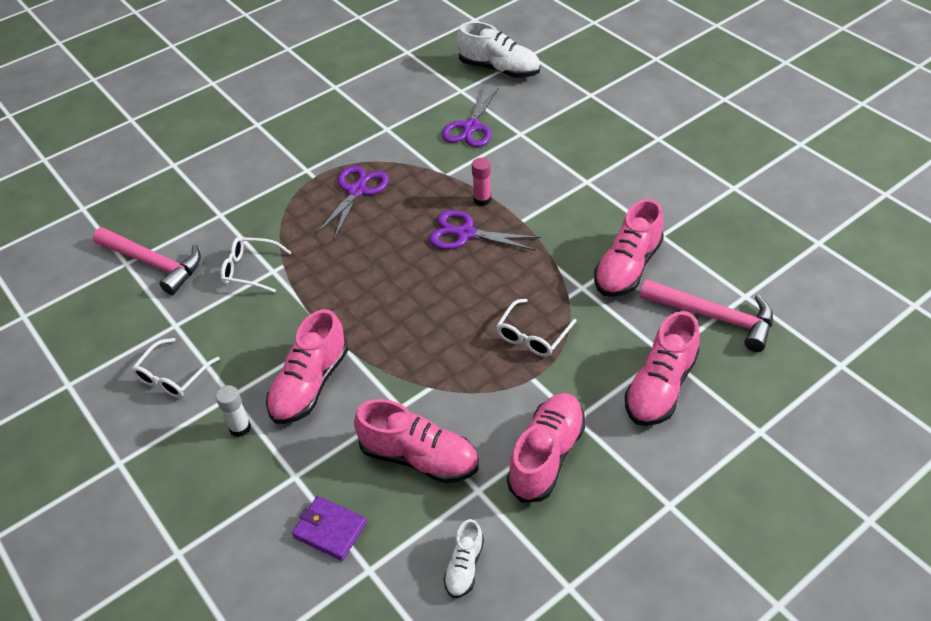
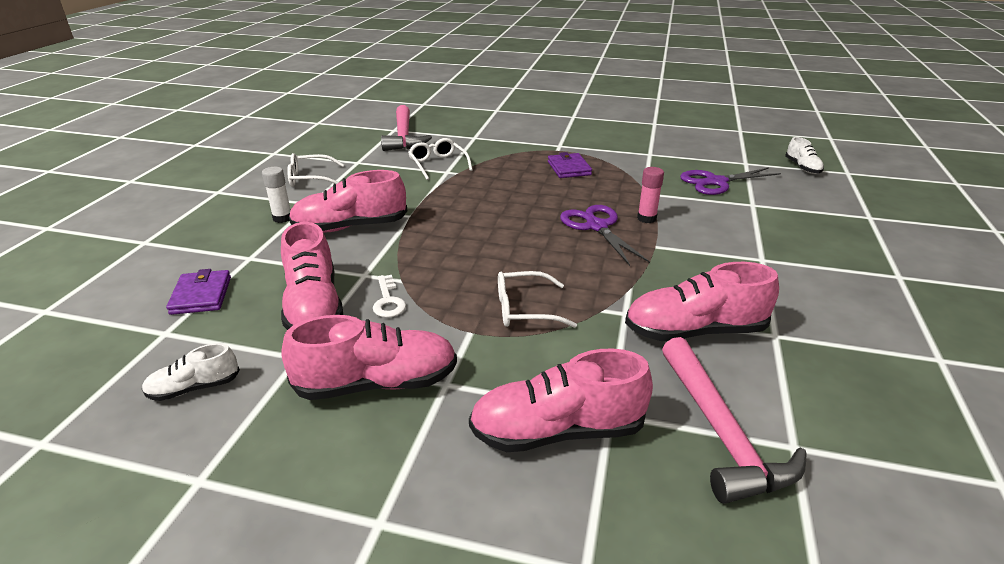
camera: 50 degrees right, 15 degrees down
(357, 191) = (569, 168): purple scissors -> purple wallet
(452, 408) = (388, 301): none -> white key
(499, 69) = (802, 167): white shoe -> white shoe, size x0.54

